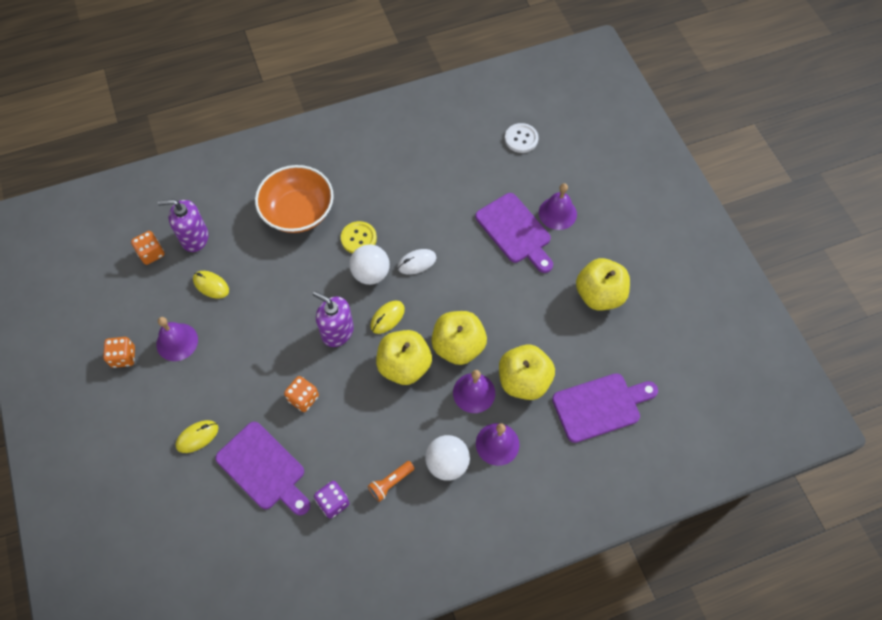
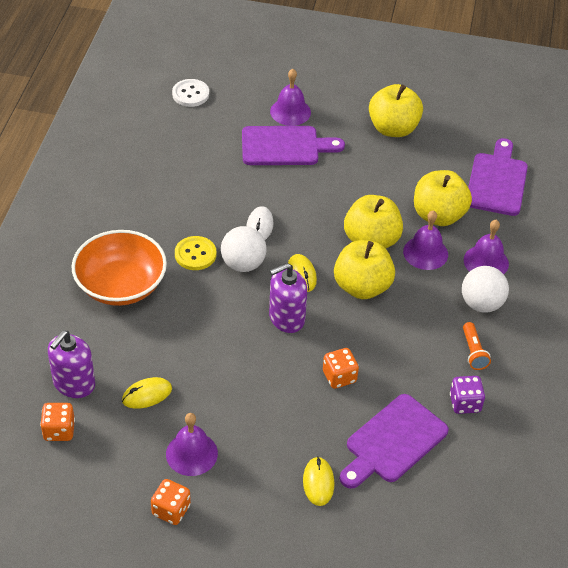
camera: 60 degrees left, 15 degrees down
(264, 469) = (393, 442): purple cutting board -> purple cutting board turned 150 degrees clockwise

